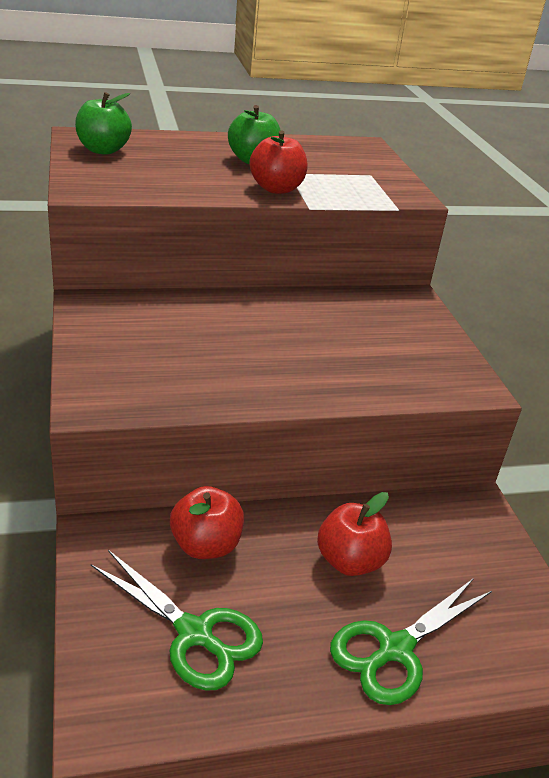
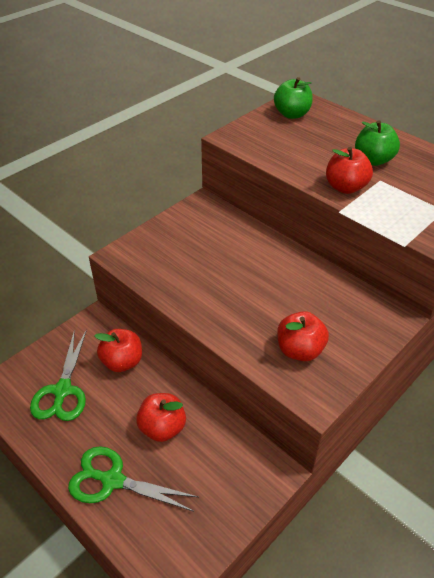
camera: 60 degrees right, 10 degrees up
(404, 364) = (299, 350): none -> red apple

